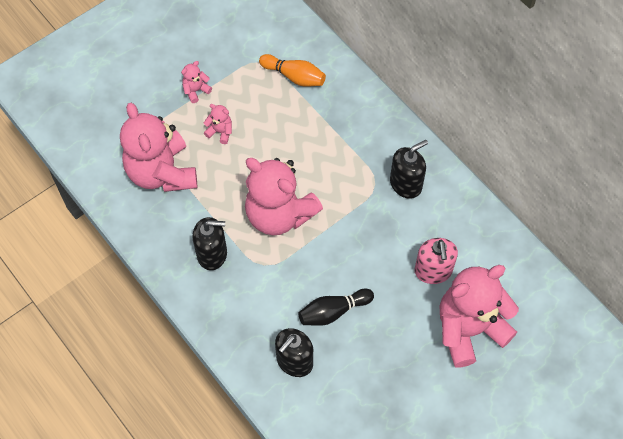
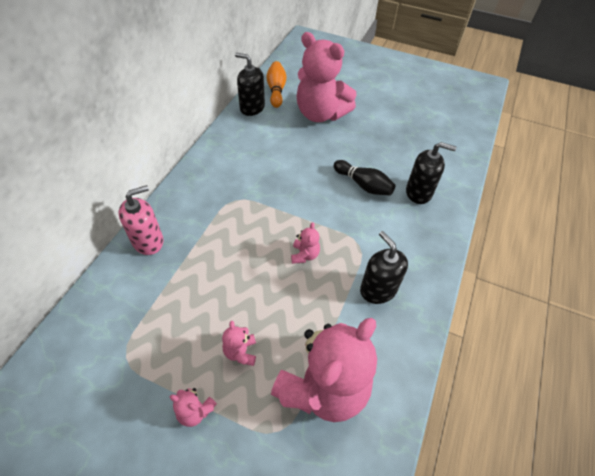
camera: 120 degrees left, 10 degrees down
(279, 214) = (304, 255): pink teddy bear -> pink teddy bear, size x0.40
(294, 76) = (136, 312): orange bowling pin -> orange bowling pin (276, 90)
(406, 184) = (223, 181): black soap dispenser -> black soap dispenser (252, 108)
(433, 271) = (290, 143): pink soap dispenser -> pink soap dispenser (148, 241)

